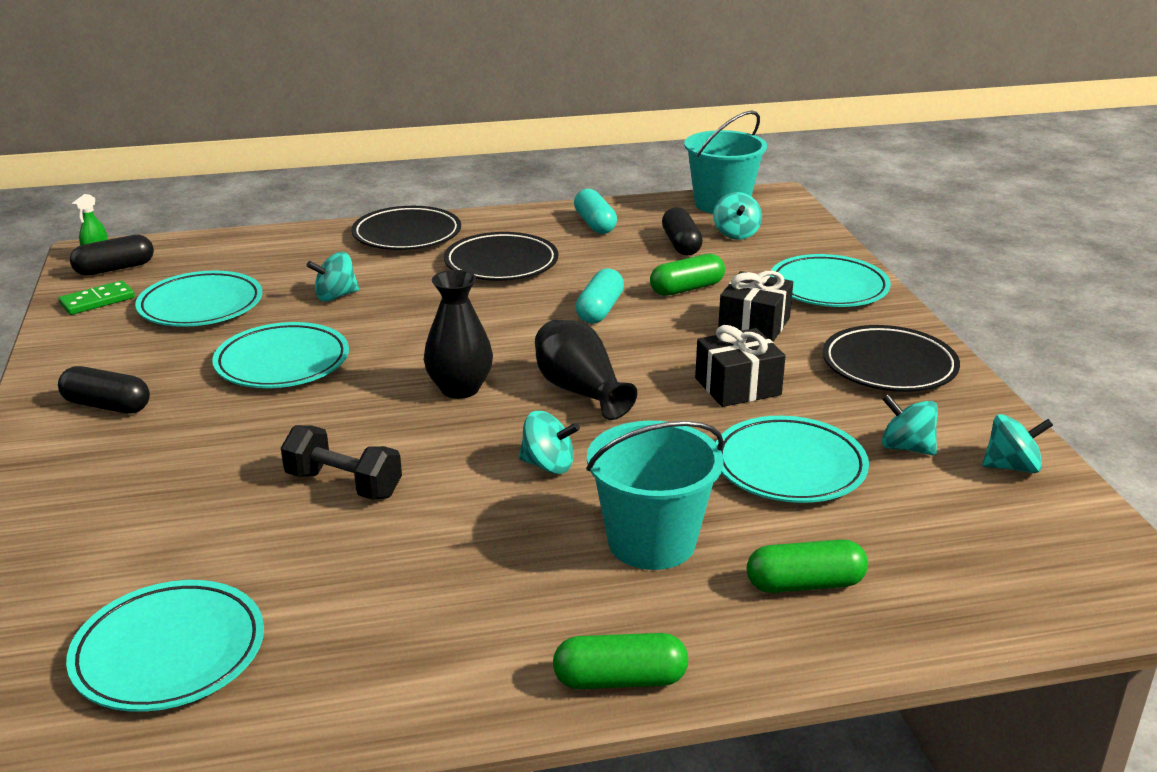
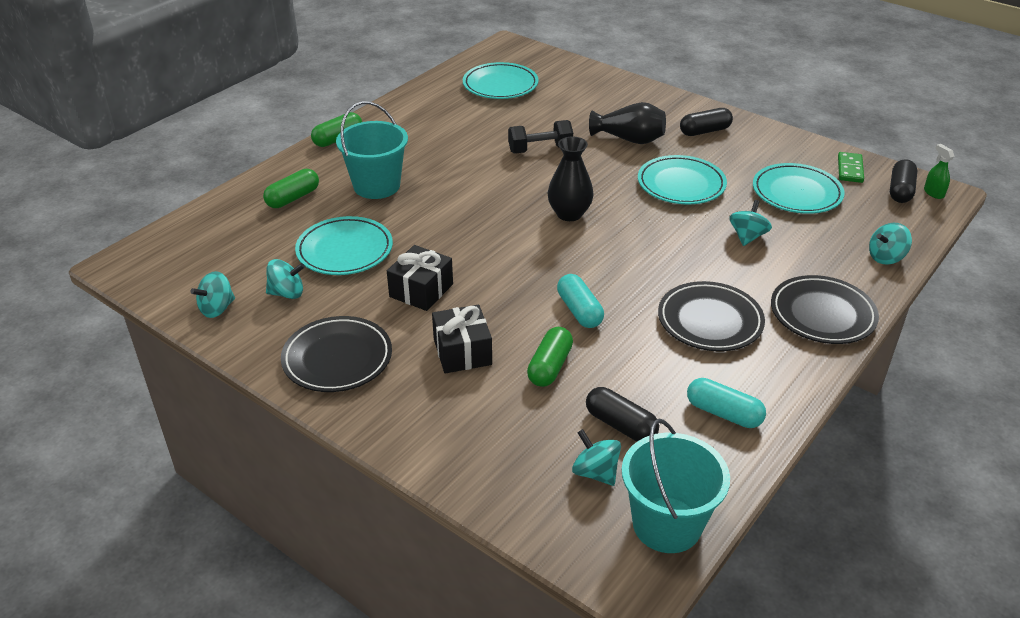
camera: 140 degrees right, 10 degrees up
(548, 465) = (465, 197): turquoise spinning top -> turquoise spinning top (886, 257)
(580, 391) = (506, 243): black vase -> black vase (629, 139)
(828, 288) = (445, 431): turquoise plate -> none

